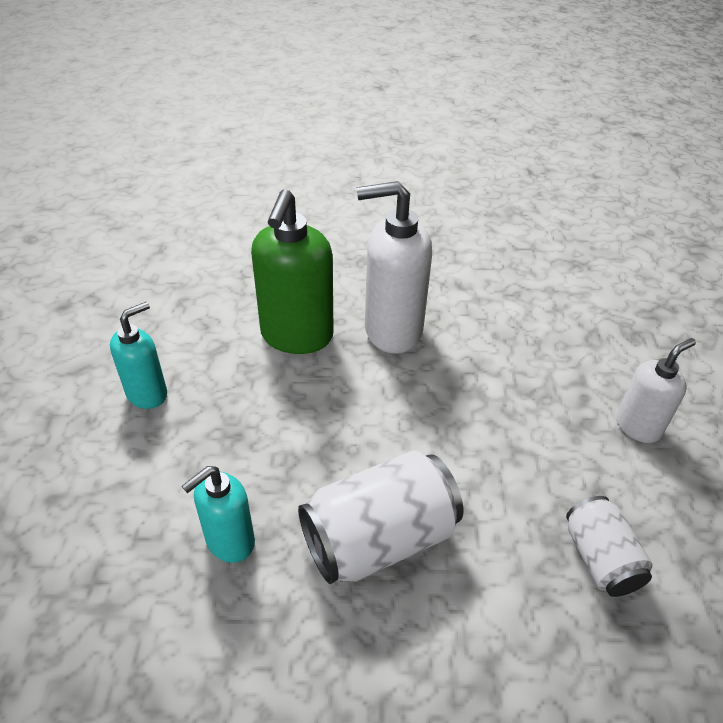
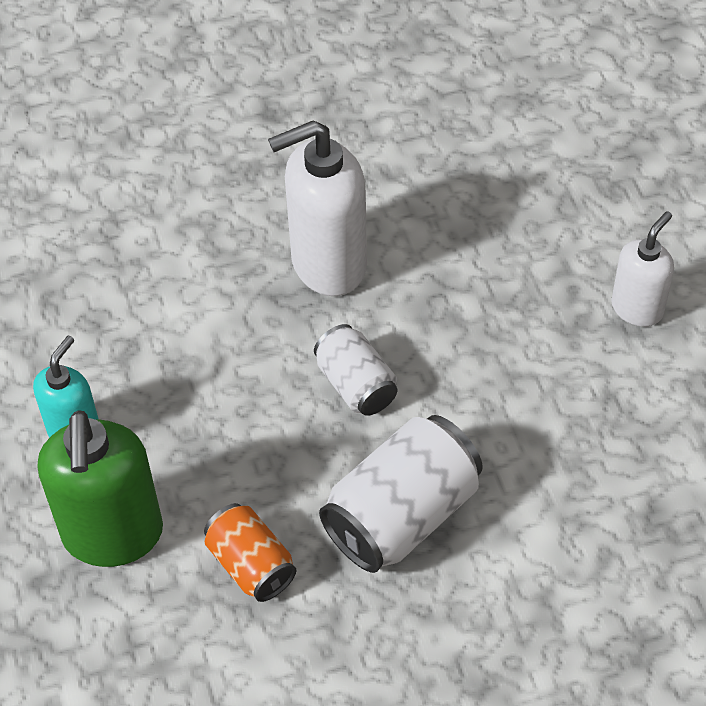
camera: 15 degrees left, 10 degrees up
(229, 541) = (251, 564): turquoise soap dispenser -> orange can
(296, 336) = (215, 305): green soap dispenser -> green soap dispenser (113, 535)
(600, 559) = (625, 467): white can -> white can (356, 385)

